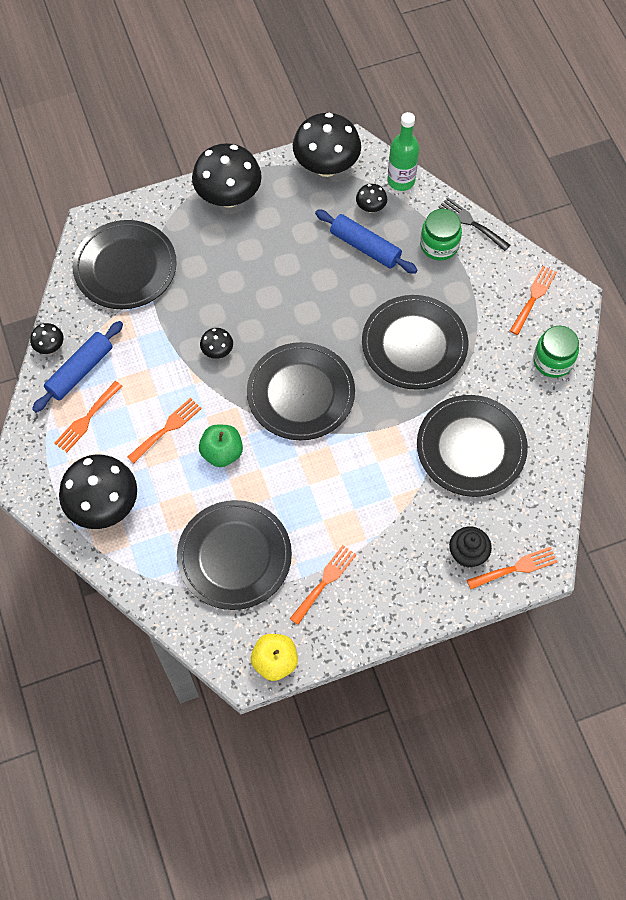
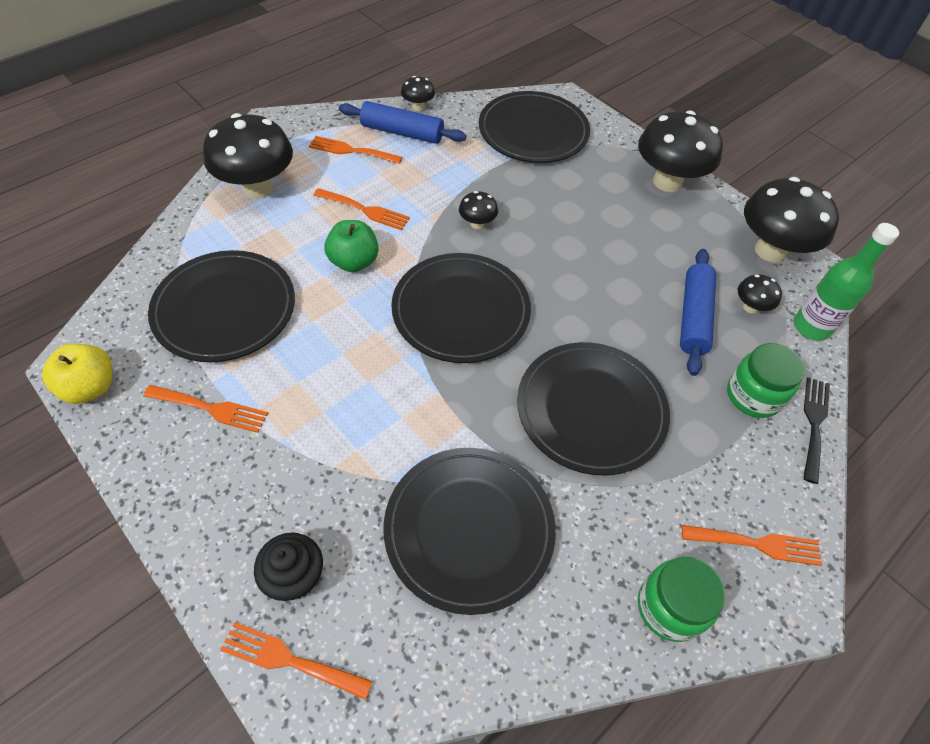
camera: 65 degrees right, 10 degrees down
(515, 568) = (289, 660): orange fork -> orange fork turned 150 degrees clockwise

